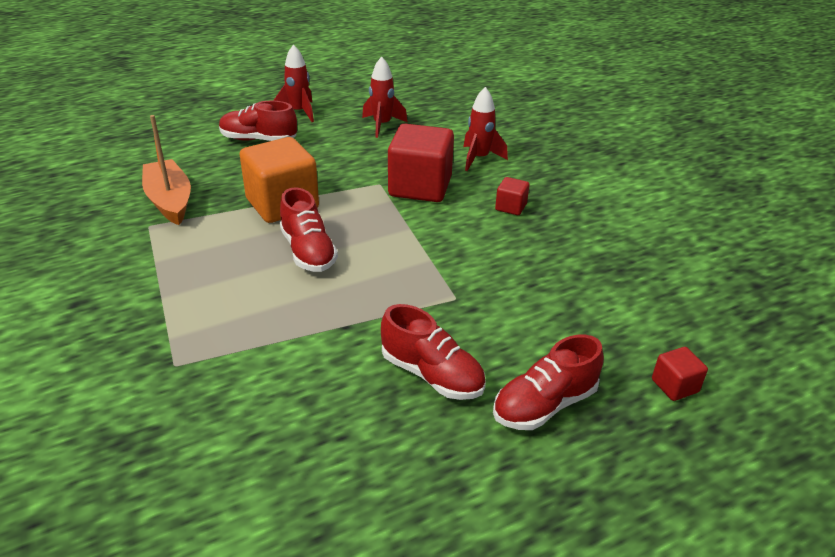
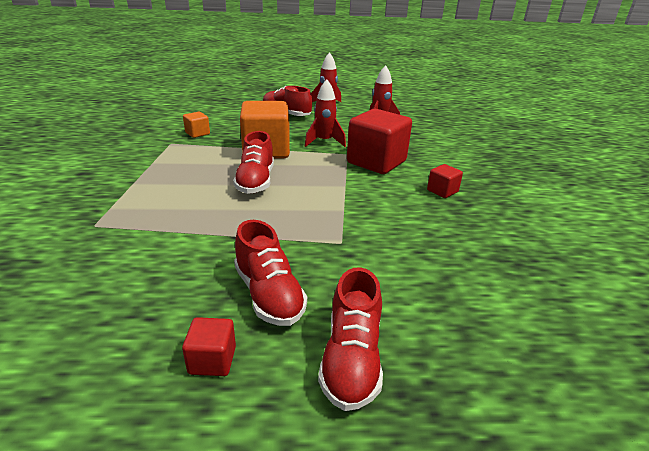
camera: 25 degrees right, 5 degrees down
(170, 201) = (197, 133): orange boat -> orange cube
(479, 158) = (439, 155): red rocket -> red rocket (324, 142)
(544, 405) = (351, 359): red shoe -> red shoe turned 75 degrees counterclockwise
(674, 386) = (514, 394): red cube -> red cube (212, 360)

